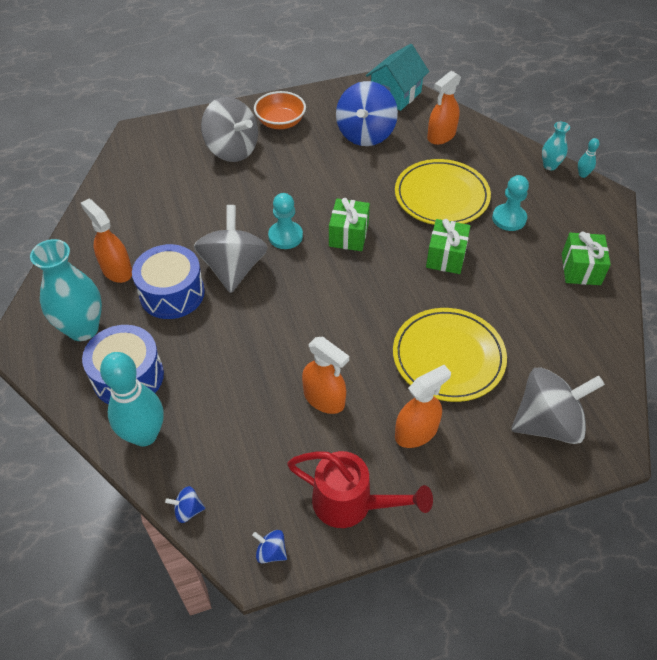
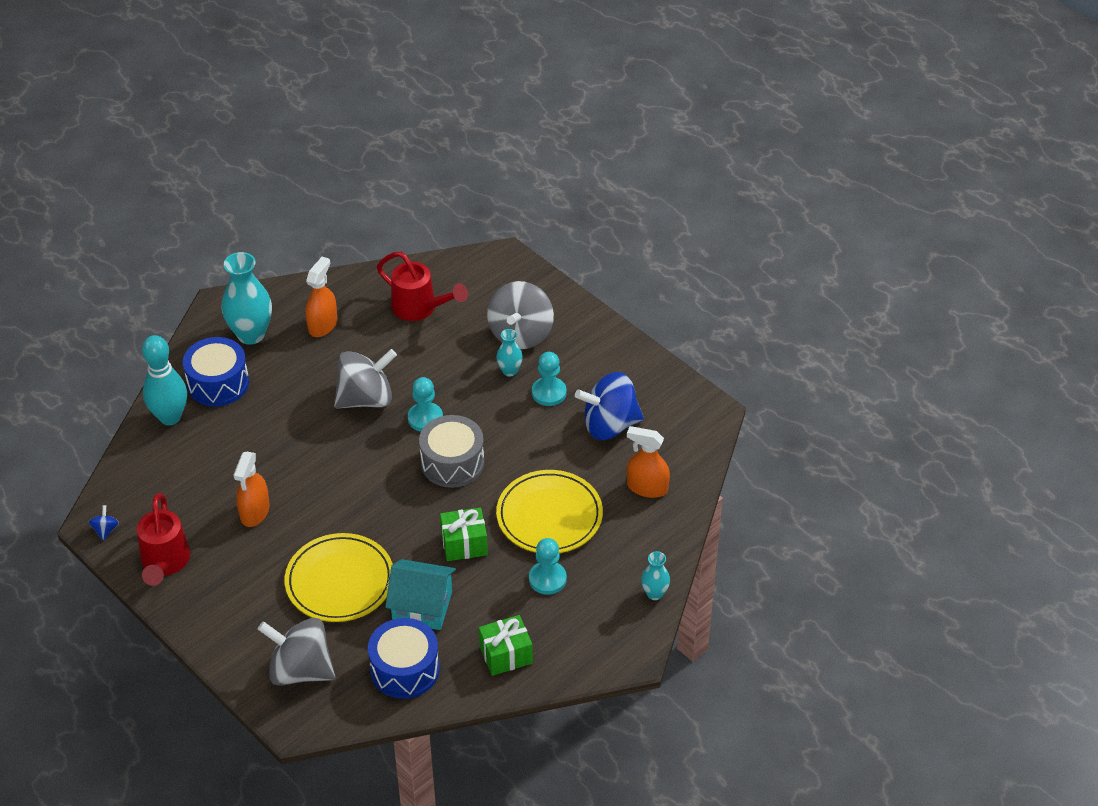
camera: 65 degrees right, 5 degrees down
(152, 199) = (419, 308): none -> red watering can
(172, 293) = (316, 371): blue drum -> blue drum (405, 669)
(188, 510) = (118, 470): blue spinning top -> none
(268, 169) = (509, 371): none -> turquoise vase
(280, 122) = (586, 353): orange bowl -> none
(308, 155) = (549, 393): none -> turquoise pawn
(348, 235) = (452, 463): green gift -> grey drum
(395, 94) = (694, 427): turquoise house -> turquoise house (422, 607)
(416, 432) = (249, 583): orange spray bottle -> none
(547, 423) = (300, 670): grey spinning top -> grey spinning top turned 150 degrees clockwise
(582, 174) = (657, 626): turquoise bowling pin -> none

